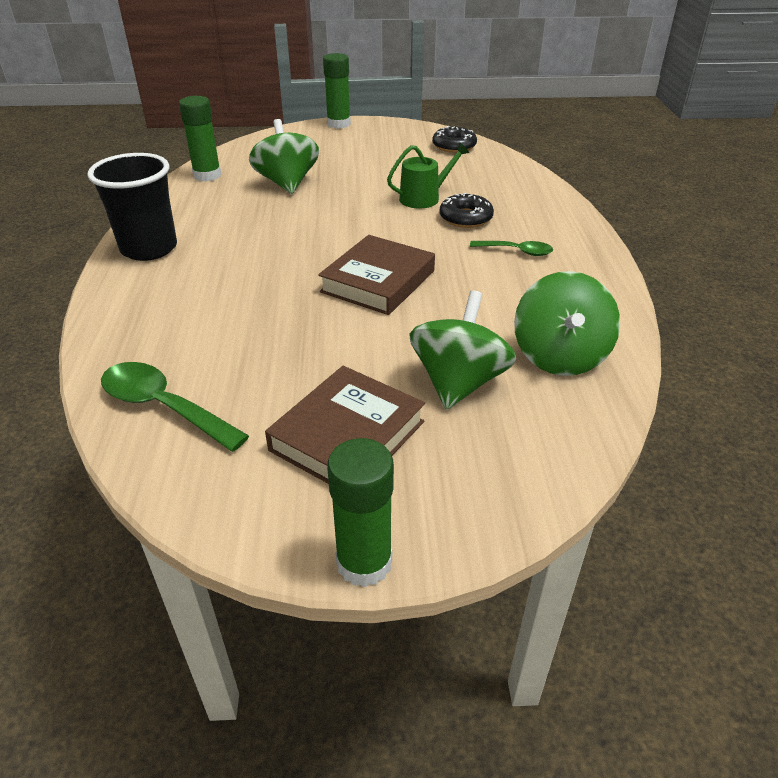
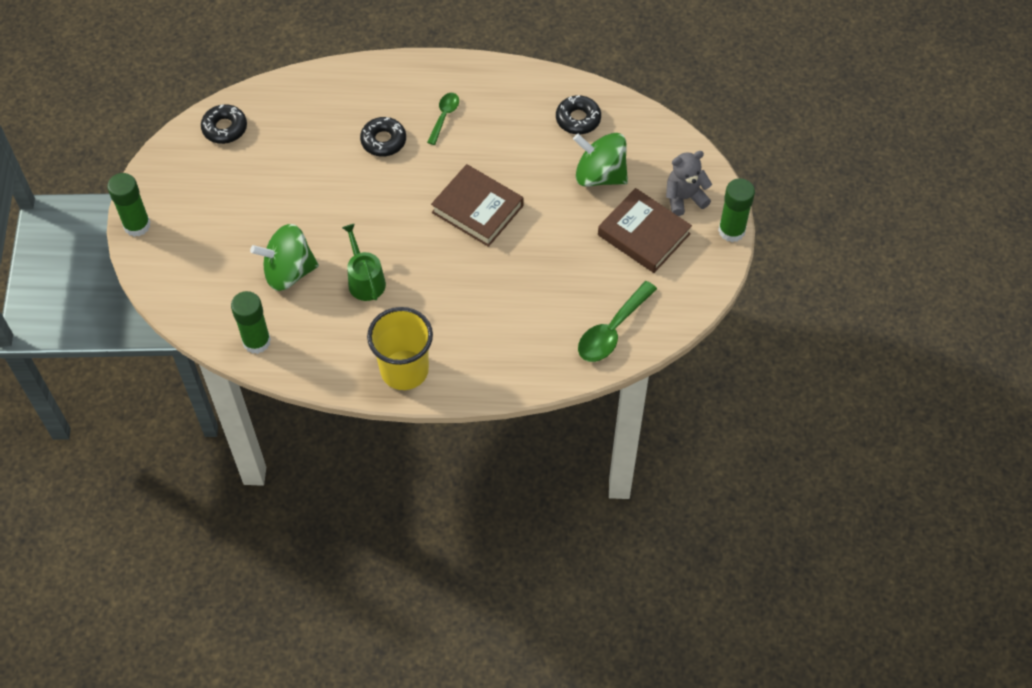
camera: 85 degrees left, 20 degrees up
(149, 248) = (404, 370): black cup -> yellow cup
(424, 198) = (340, 166): green watering can -> green watering can (365, 280)
(432, 486) = (684, 198): none -> grey teddy bear
(559, 356) = (578, 119): green spinning top -> black donut

